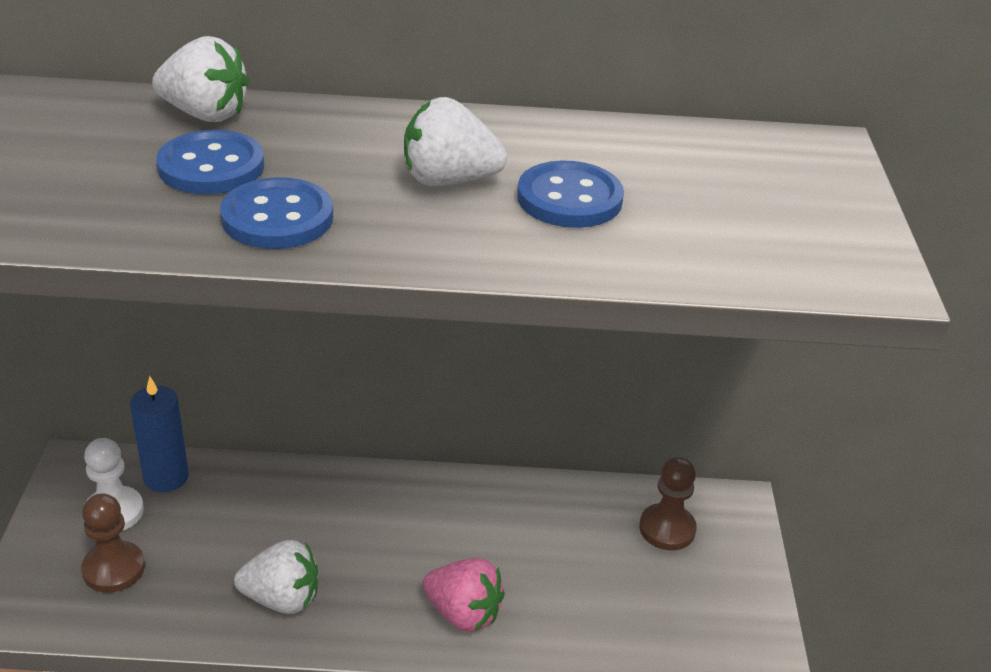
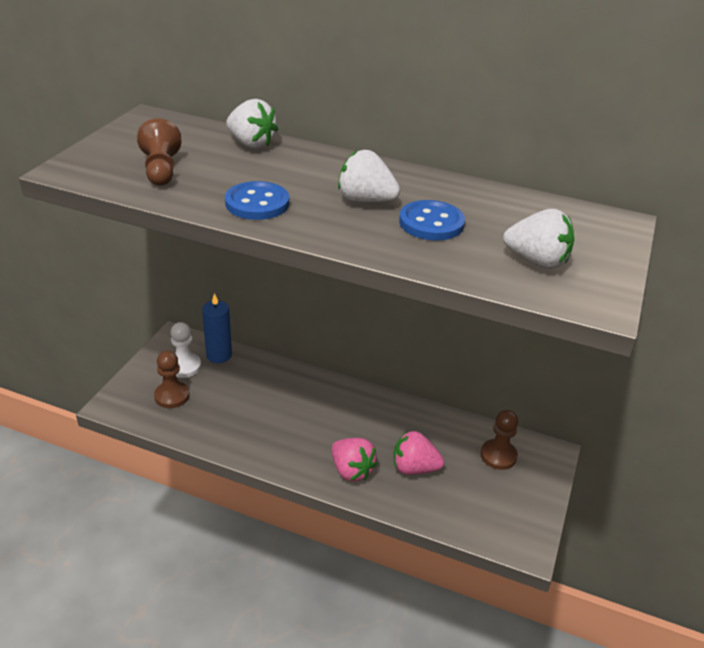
camera: 20 degrees right, 0 degrees up
(74, 188) = (161, 170): none -> brown pawn
(211, 167) = (238, 171): blue button -> none
(282, 599) = (253, 435): white strawberry -> white strawberry (537, 261)
(555, 582) = (414, 468): none -> pink strawberry

